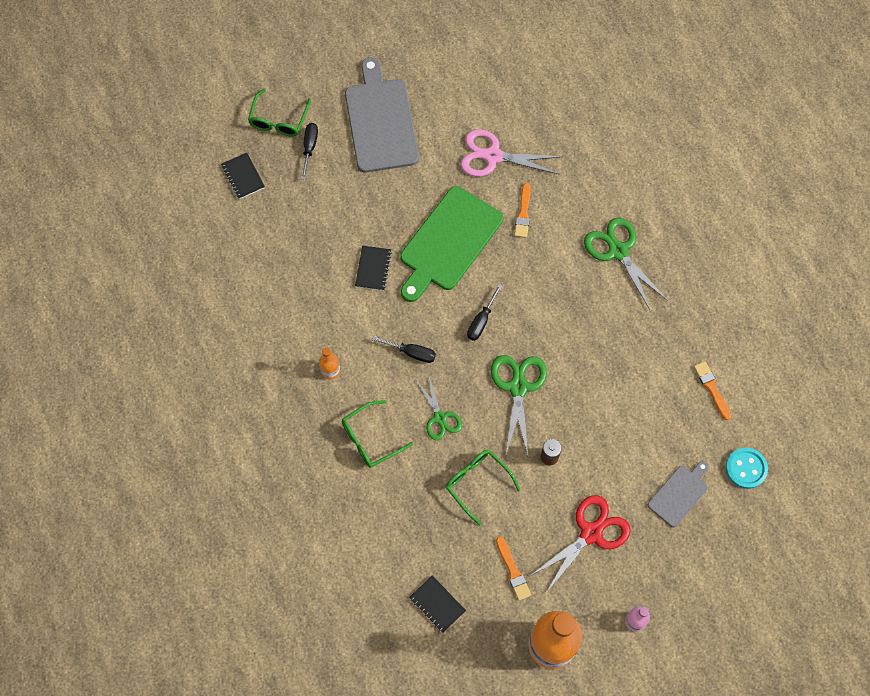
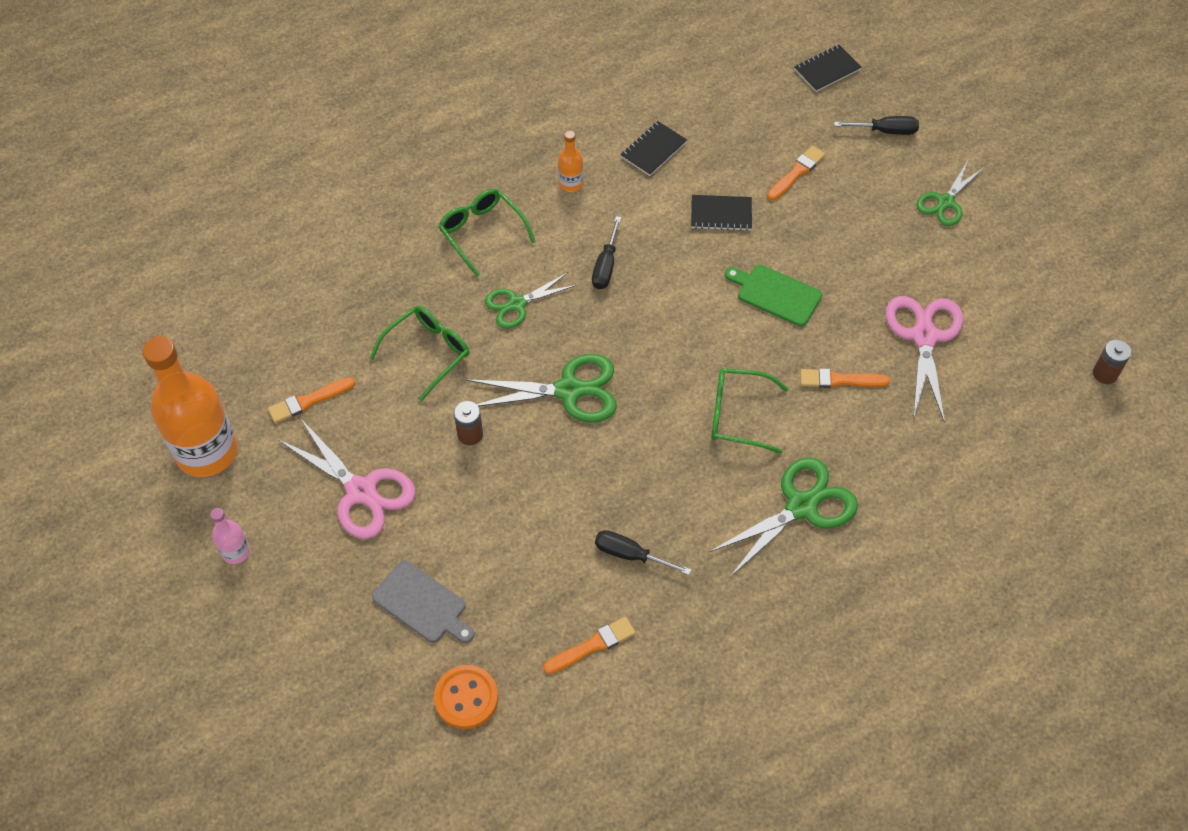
camera: 85 degrees right, 10 degrees down
(278, 120) = (918, 95): green glasses -> green glasses (738, 415)
(341, 212) = (796, 172): none -> orange brush
(380, 121) = (945, 202): grey cutting board -> green scissors
(437, 604) = (266, 321): black notebook -> black notebook (653, 150)
(448, 242) = (776, 294): green cutting board -> green cutting board, size x0.53
(481, 321) = (663, 341): black screwdriver -> black screwdriver (631, 555)
(531, 58) = (1105, 374): none -> brown battery
(591, 533) = (361, 491): red scissors -> pink scissors
(746, 468) = (466, 698): turquoise button -> orange button

